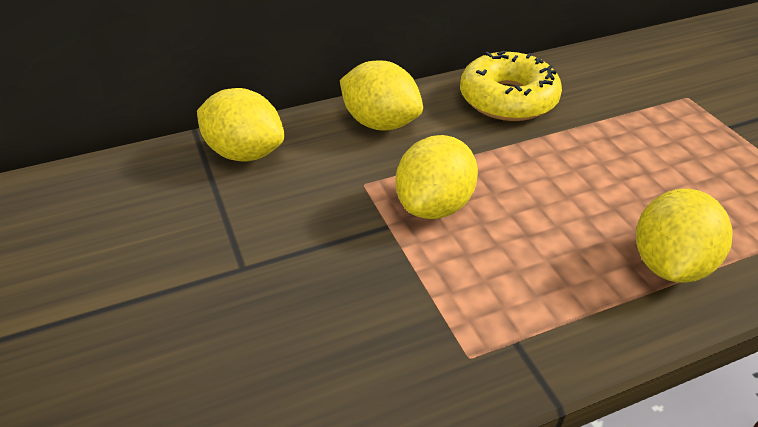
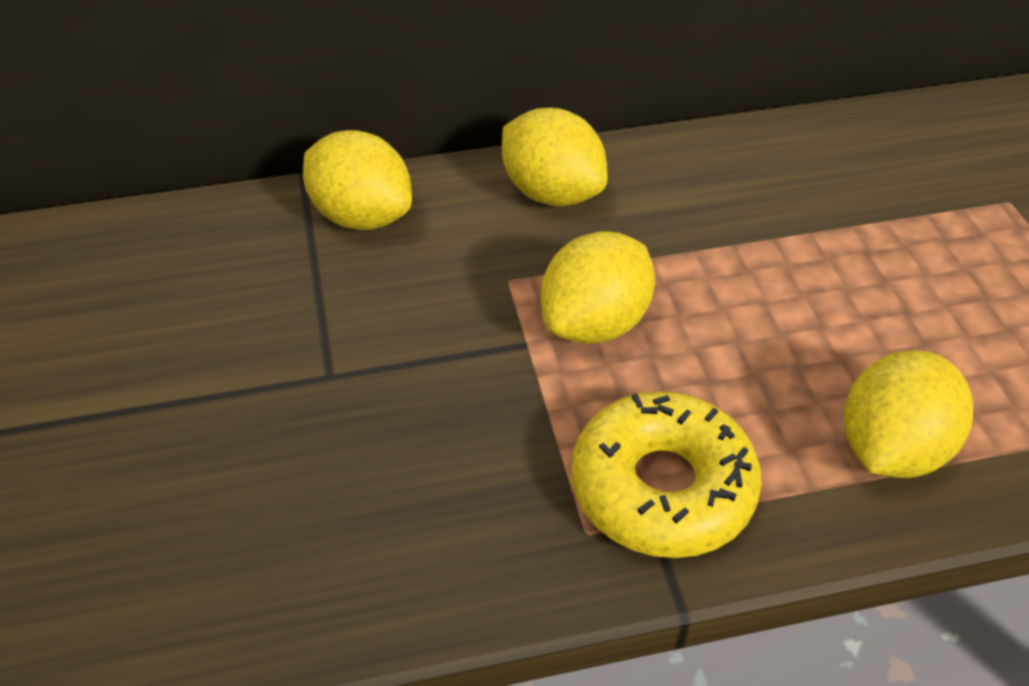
camera: 10 degrees right, 5 degrees up
(508, 99) = (741, 175): yellow donut -> yellow donut (662, 488)

